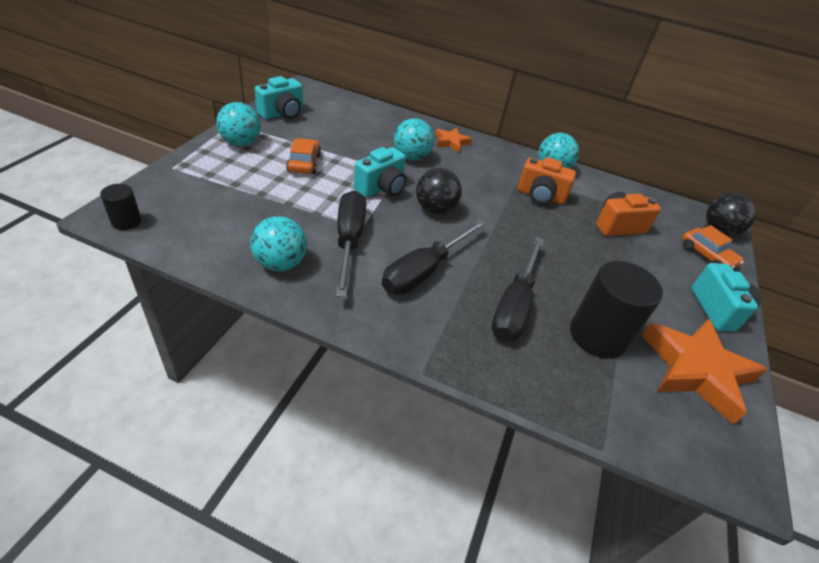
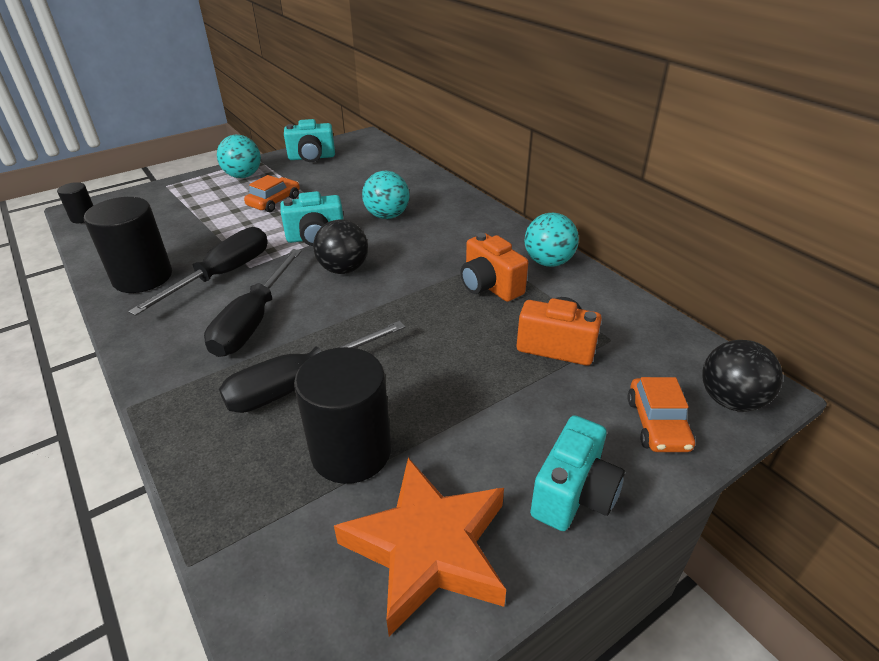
camera: 40 degrees right, 5 degrees down
(280, 263) = (142, 277): turquoise ball -> black cylinder
(424, 271) = (253, 321): black screwdriver -> black screwdriver turned 60 degrees counterclockwise
(451, 142) = (453, 210): orange star -> none

